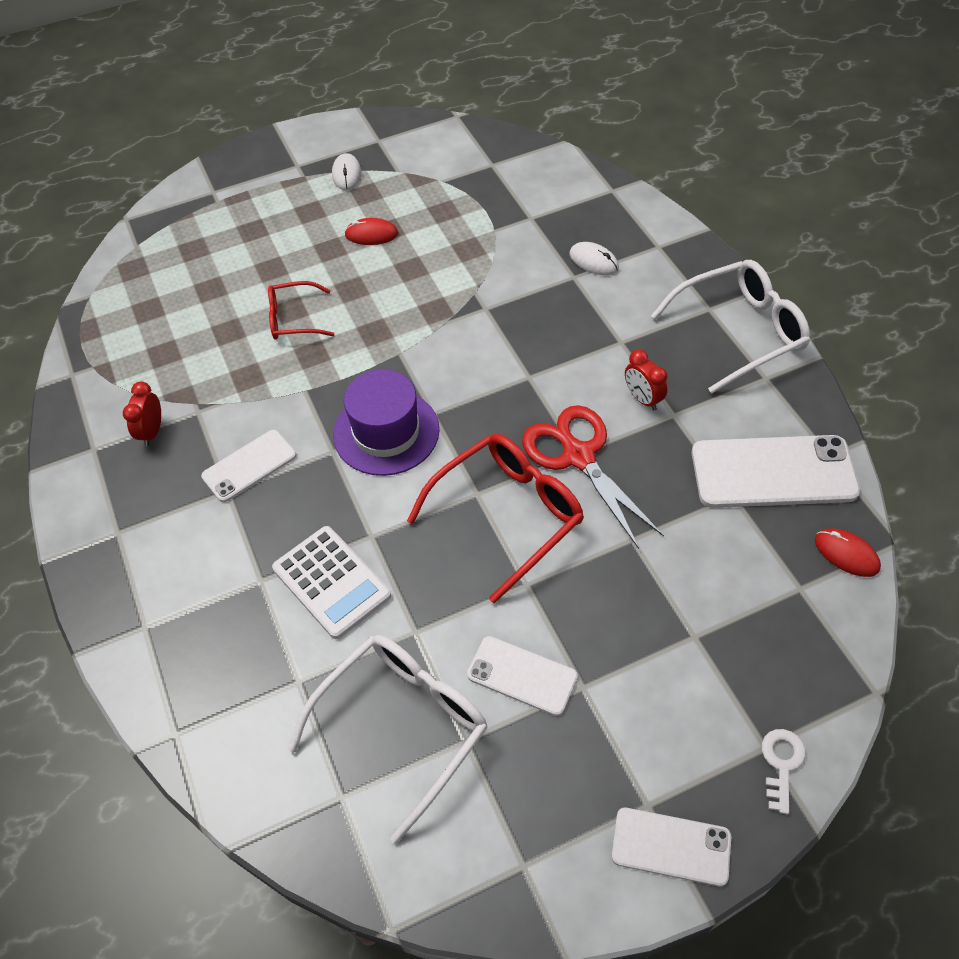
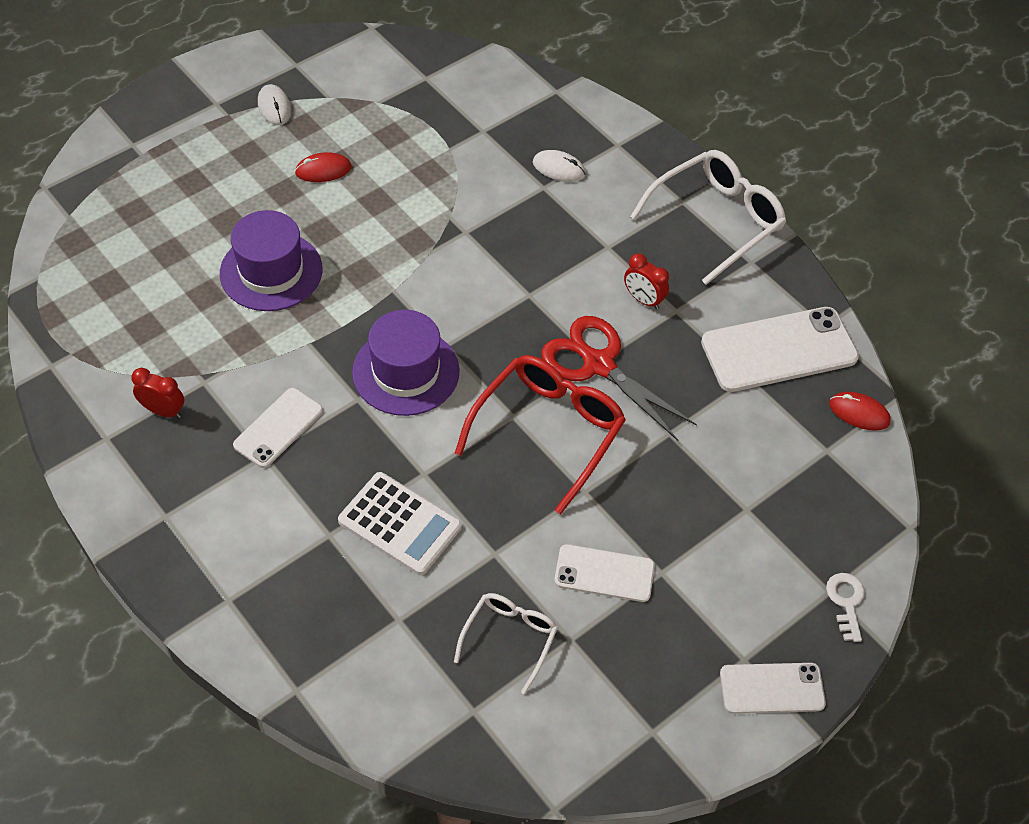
camera: 20 degrees left, 0 degrees up
(152, 432) = (163, 411): red clock -> red clock turned 120 degrees clockwise
(293, 319) = (271, 271): red glasses -> purple hat
(403, 725) = (510, 638): white glasses -> white glasses, size x0.57

